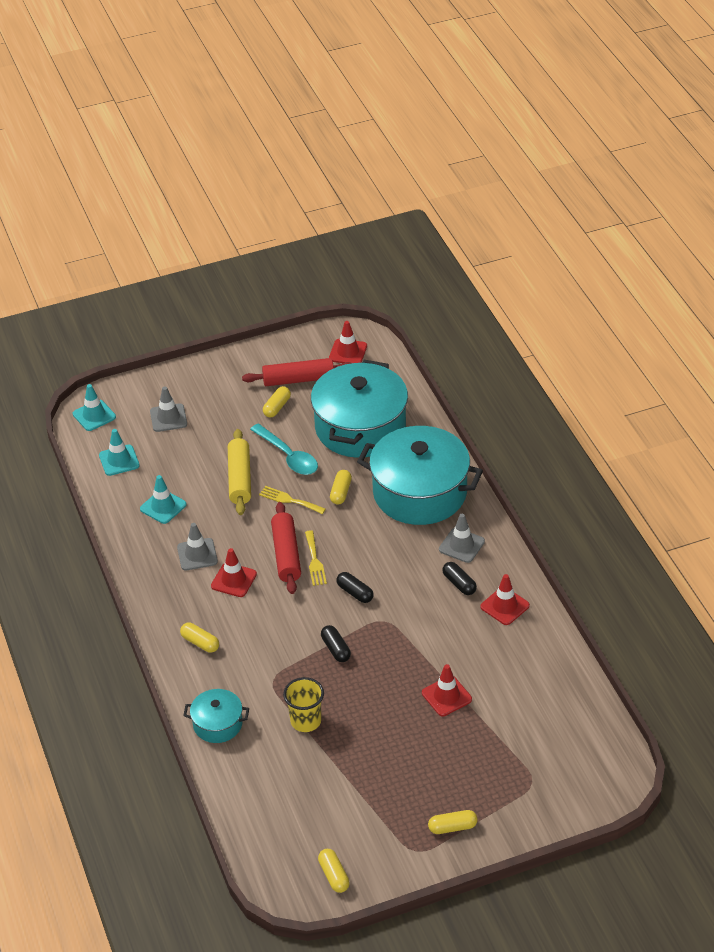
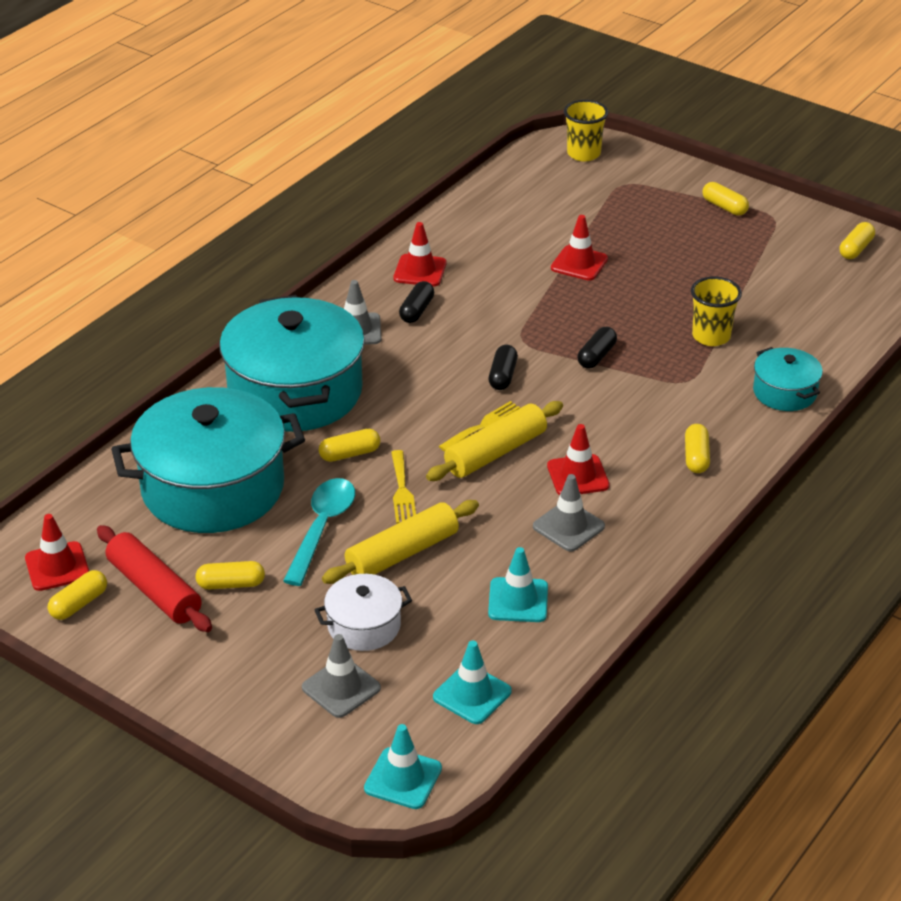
camera: 125 degrees left, 5 degrees down
(201, 442) = (364, 626): none -> white pot
(286, 554) = (496, 452): red rolling pin -> yellow rolling pin
(312, 351) = (79, 604): none -> yellow capsule
(595, 781) = (583, 154): none -> yellow cup

